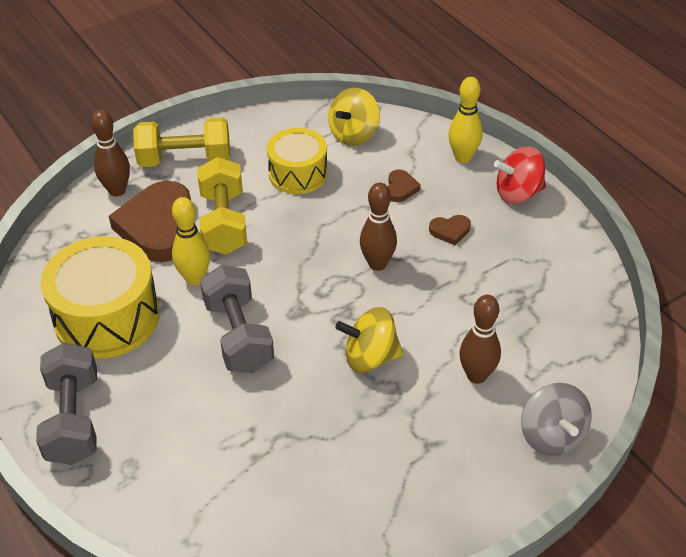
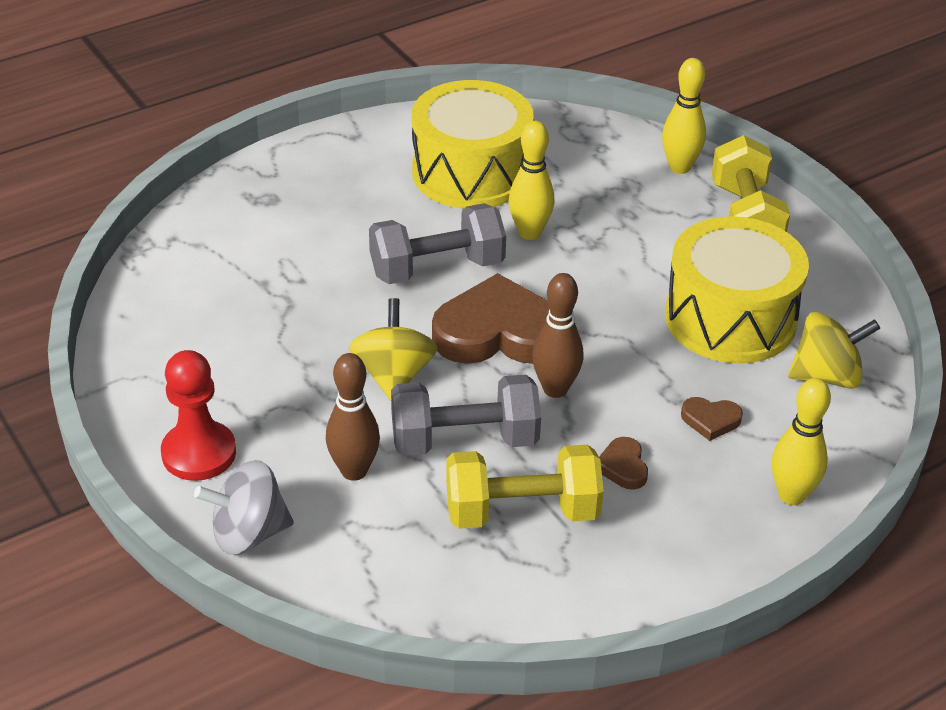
camera: 90 degrees right, 5 degrees down
(73, 419) = (333, 160): grey dumbbell -> grey dumbbell (464, 440)
(117, 190) = (679, 167): brown bowling pin -> yellow bowling pin
(158, 227) = (617, 201): brown heart -> brown heart (498, 332)
(224, 222) = (627, 254): yellow dumbbell -> yellow dumbbell (522, 512)
(298, 173) = (730, 318): yellow drum -> yellow drum, size x1.57
(354, 134) = (826, 376): yellow spinning top -> yellow spinning top turned 135 degrees clockwise
(473, 479) = (199, 453): none -> red pawn
(518, 193) = (713, 554): red spinning top -> none

